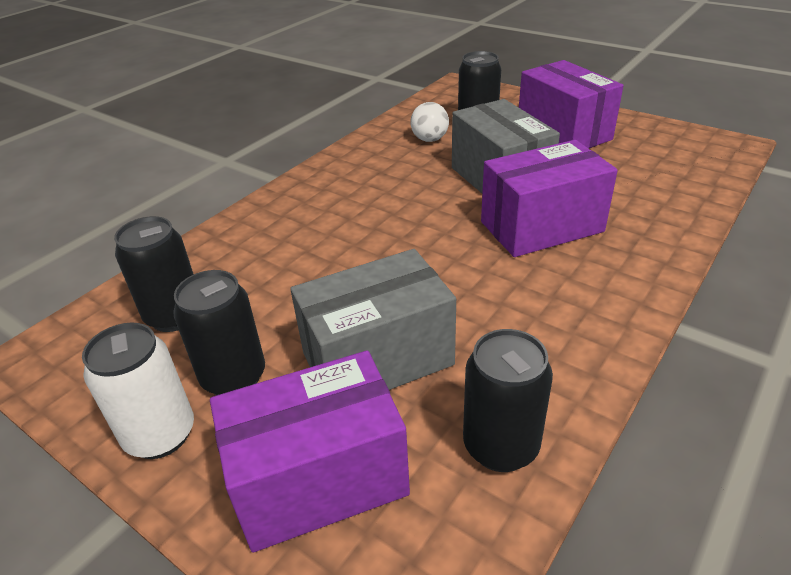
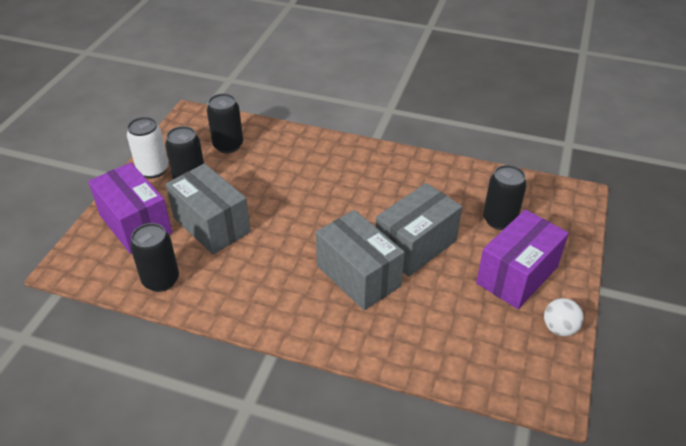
camera: 70 degrees right, 5 degrees up
(429, 139) = (461, 197): white ball -> white ball (559, 328)
(541, 226) = (358, 276): purple box -> grey box

